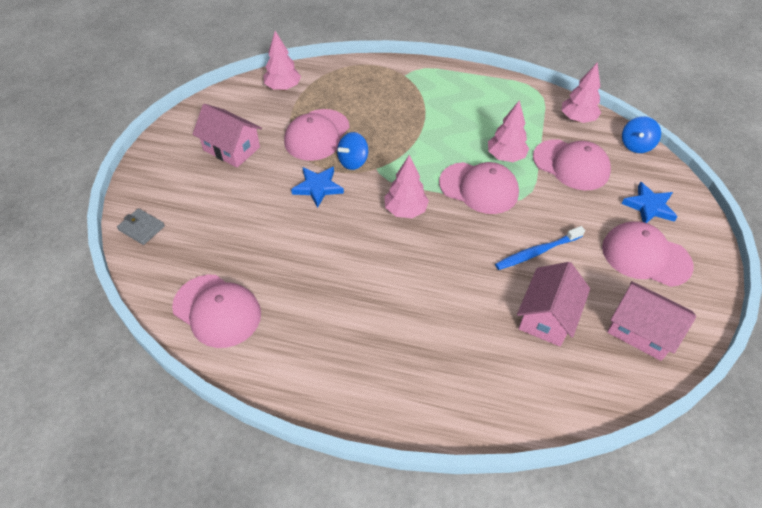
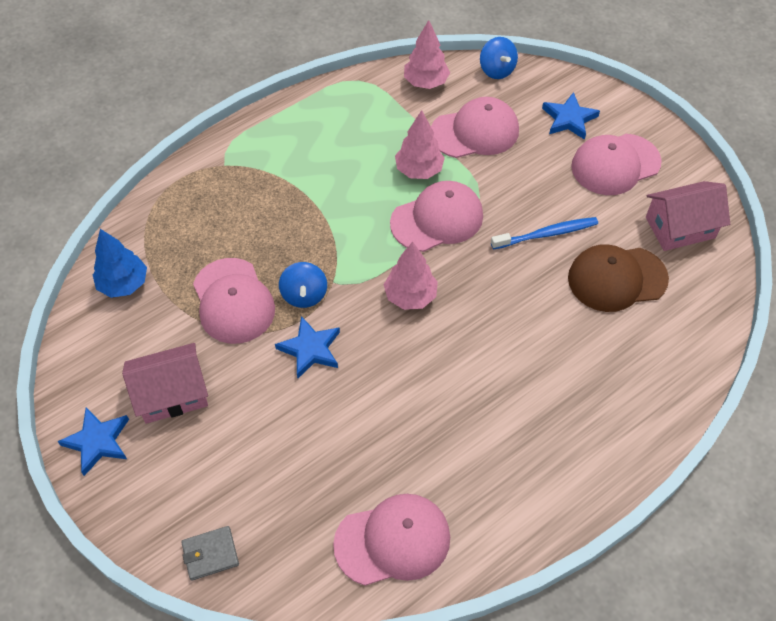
camera: 50 degrees left, 5 degrees up
(175, 139) = (98, 442): none -> blue star
(283, 87) = (124, 284): pink tree -> blue tree
(536, 252) = (547, 234): blue toothbrush -> blue toothbrush turned 120 degrees counterclockwise
(547, 316) = (616, 279): pink house -> brown cap

